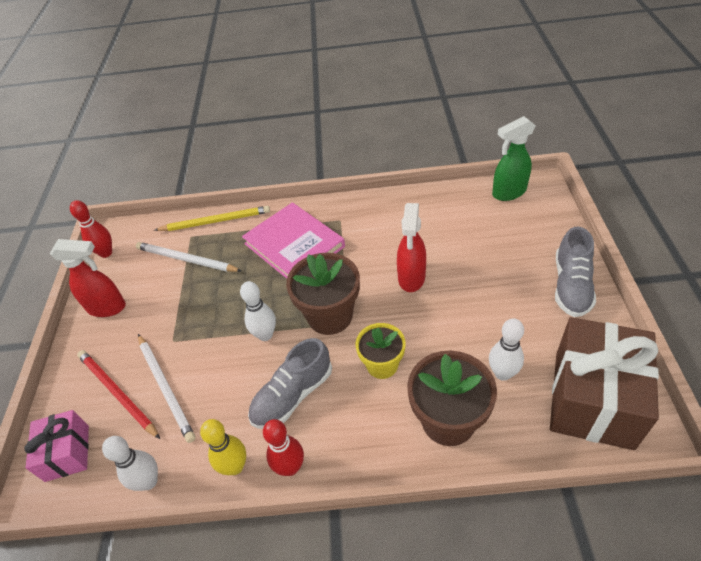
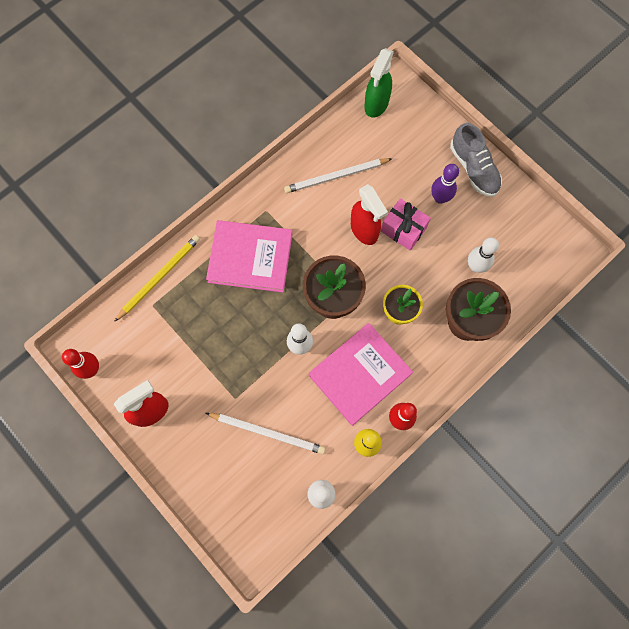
camera: 45 degrees left, 25 degrees up
(67, 453) = (246, 522): pink gift -> pink gift (403, 229)
(117, 393) = (236, 462): red pencil -> none
(186, 259) = (172, 328): white pencil -> white pencil (336, 176)
(292, 395) = (359, 374): grey shoe -> pink book
(512, 291) = (440, 198): none -> purple bowling pin
(593, 399) = (536, 248): brown gift -> none

